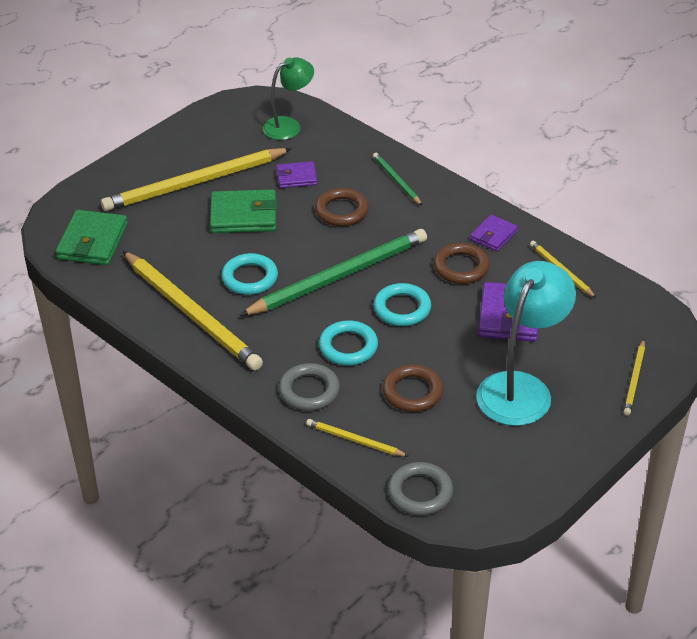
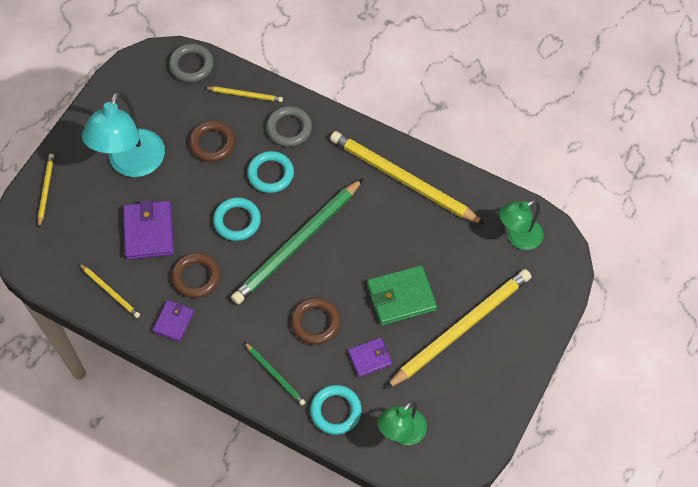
camera: 165 degrees right, 20 degrees up
(92, 241) = (518, 237): green wallet -> green lamp
(250, 278) = (370, 226): turquoise ring -> turquoise ring (335, 411)

